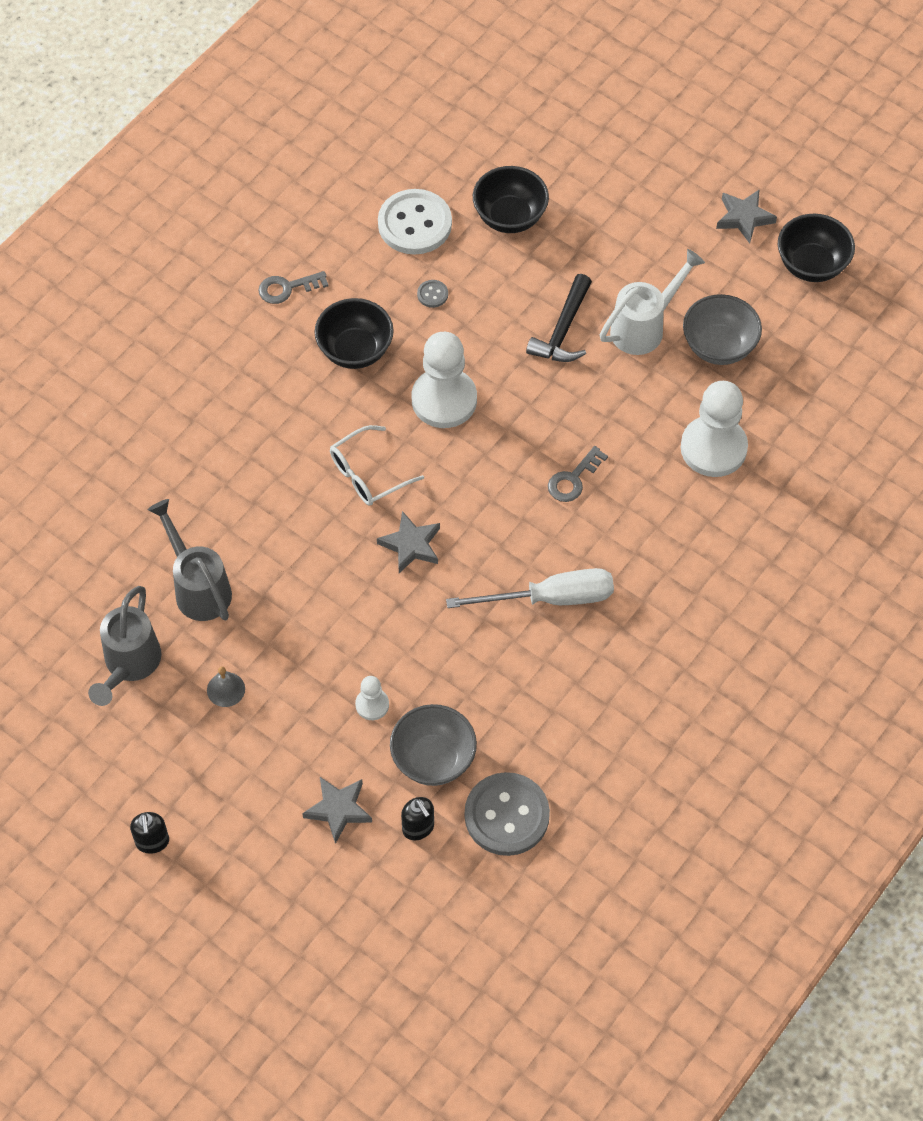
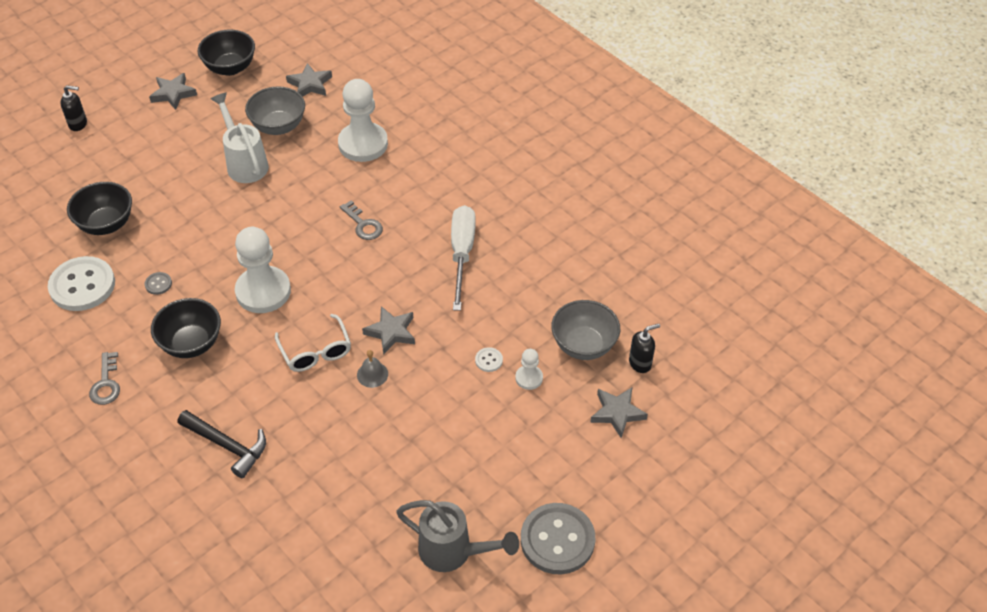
camera: 80 degrees left, 10 degrees down
(152, 842) = (628, 552): black soap dispenser -> black soap dispenser (78, 124)
(198, 587) = (388, 488): grey watering can -> none
(226, 689) = (493, 479): grey bell -> grey bell (372, 374)
(390, 657) = (489, 360): none -> white button
(506, 815) = (637, 308): grey button -> grey button (557, 540)
(563, 330) = (228, 209): black hammer -> black hammer (227, 446)
(807, 362) = (310, 84): none -> grey star

